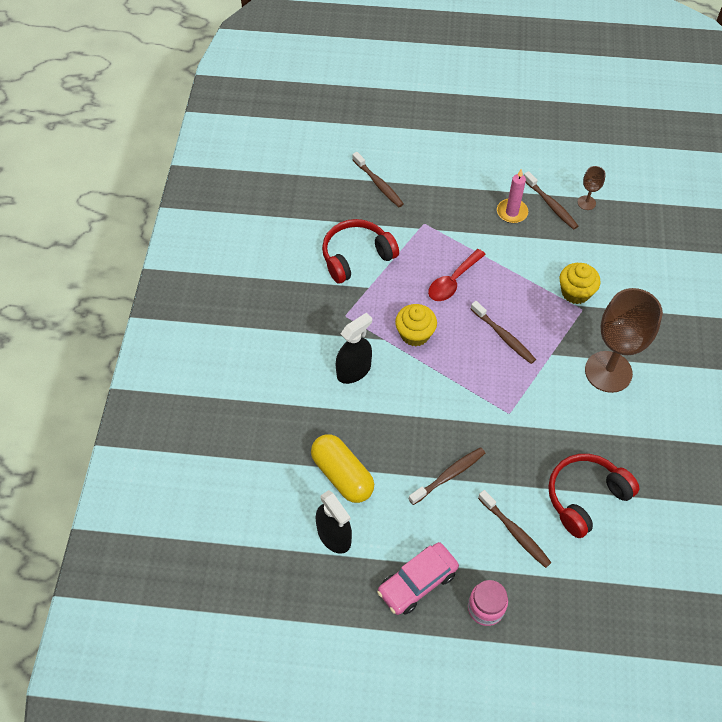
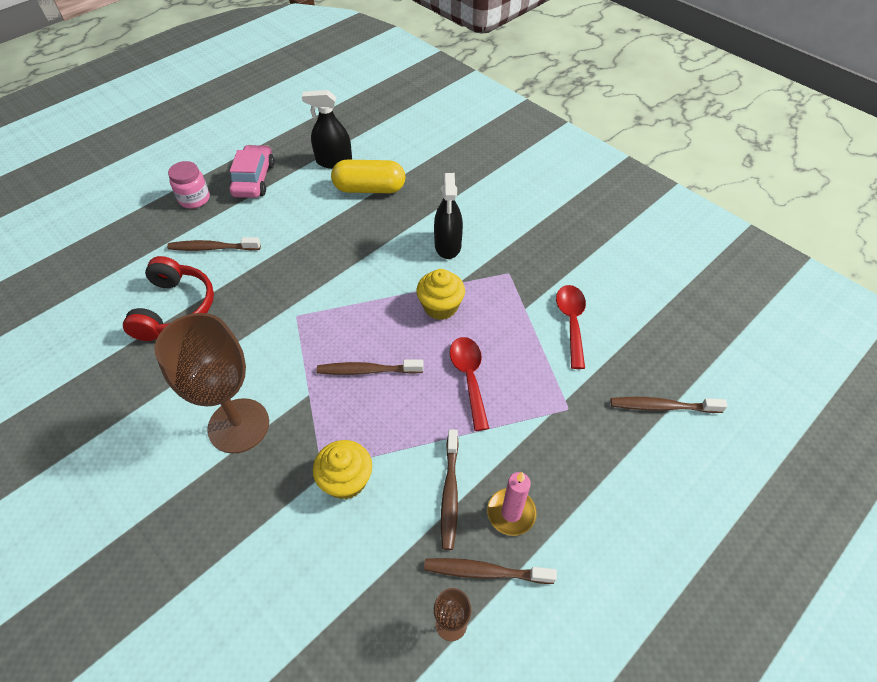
camera: 130 degrees right, 5 degrees down
(356, 256) = (571, 322): red headphones -> red spoon
(448, 475) = (297, 242): brown toothbrush -> brown toothbrush (450, 492)

